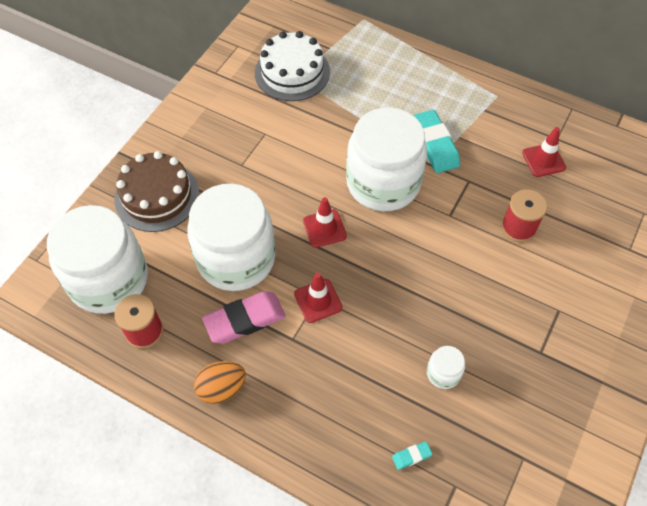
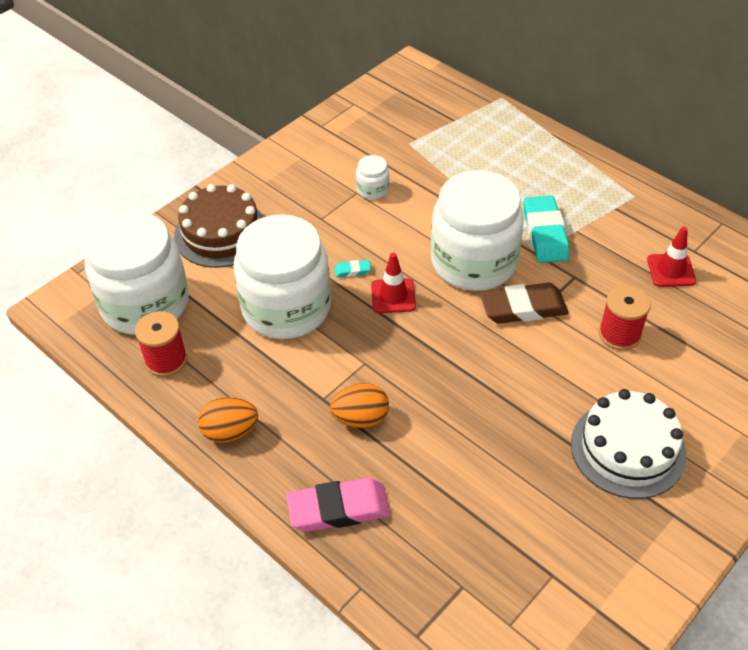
camera: 15 degrees right, 10 degrees down
(245, 320) = (276, 370): pink eraser -> pink eraser (338, 509)
(292, 72) = (405, 138): white cake -> white cake (627, 449)
(318, 301) = (363, 366): red traffic cone -> none
(329, 351) = (360, 418): none -> orange egg
(411, 456) = (420, 544): turquoise eraser -> turquoise eraser (352, 270)
(435, 218) = (523, 308): none -> brown eraser
(443, 373) = (484, 467): white jar -> white jar (372, 190)

